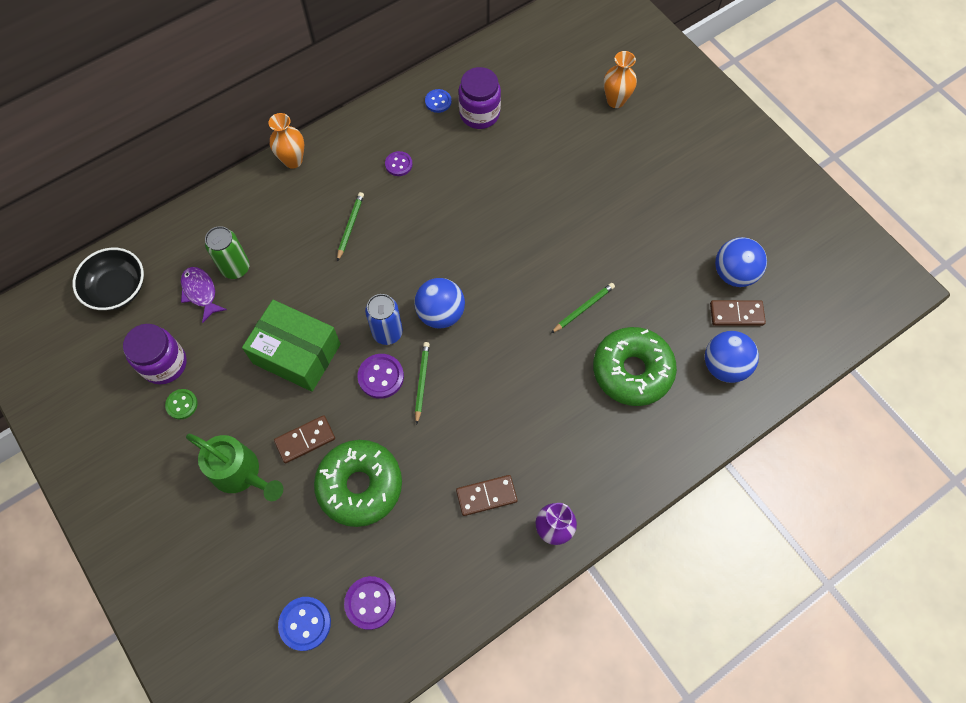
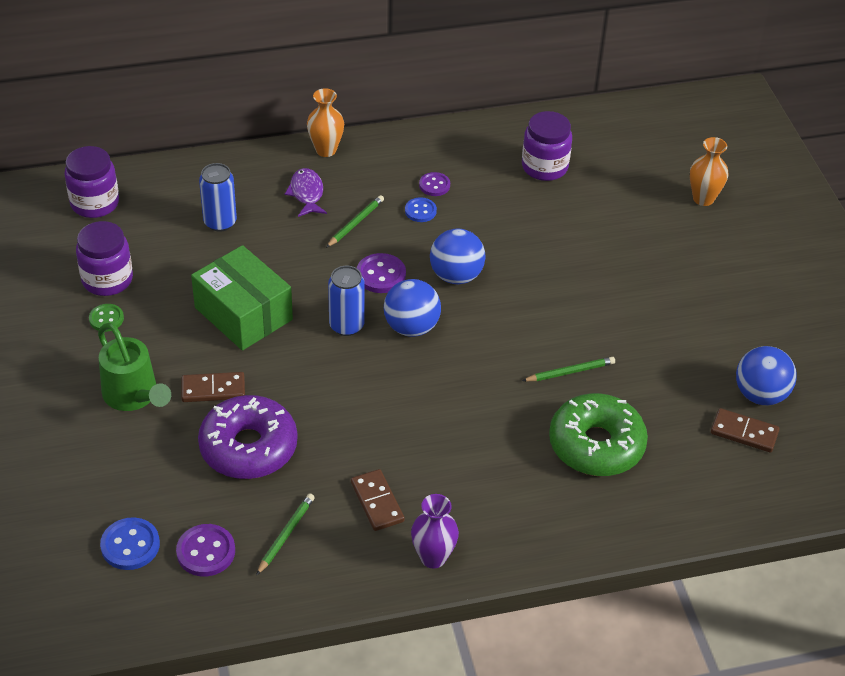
camera: 20 degrees right, 20 degrees down
(117, 288) = (95, 203): black bowl -> purple jar
(201, 292) = (174, 232): purple fish -> purple fish (307, 193)
(235, 268) = (220, 222): green can -> blue can
(360, 486) = (248, 447): green donut -> purple donut
(381, 377) = (319, 361): purple button -> purple button (381, 275)
(422, 381) = (360, 379): green pencil -> green pencil (286, 534)
(438, 102) = (505, 144): blue button -> blue button (420, 211)
(486, 496) = (377, 502): brown domino -> brown domino turned 60 degrees clockwise
(724, 366) = (705, 475): blue ball -> blue ball (456, 276)

